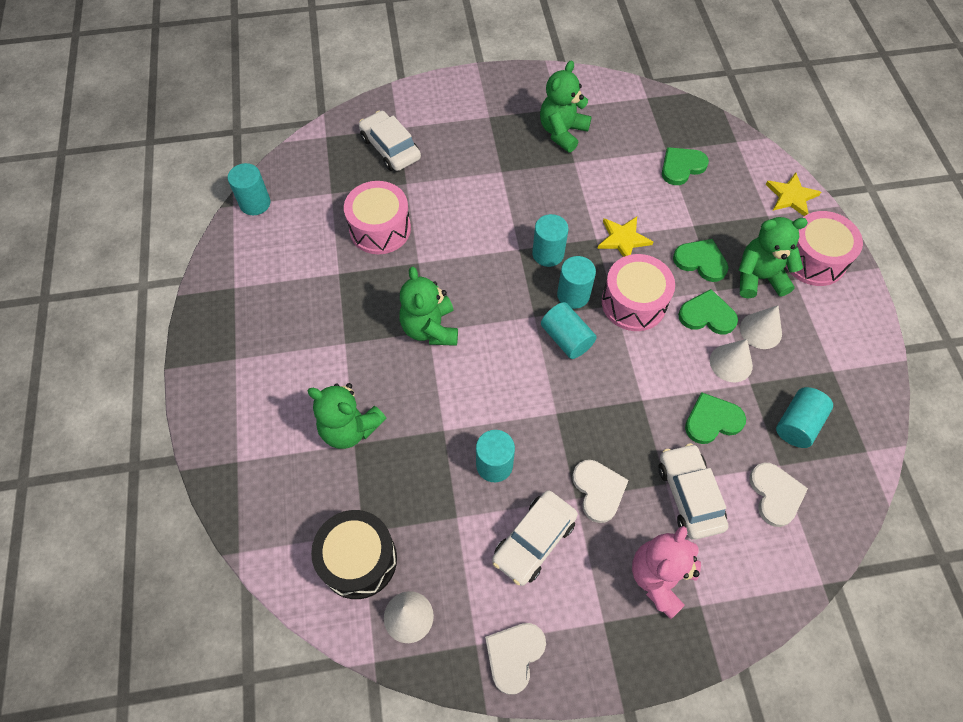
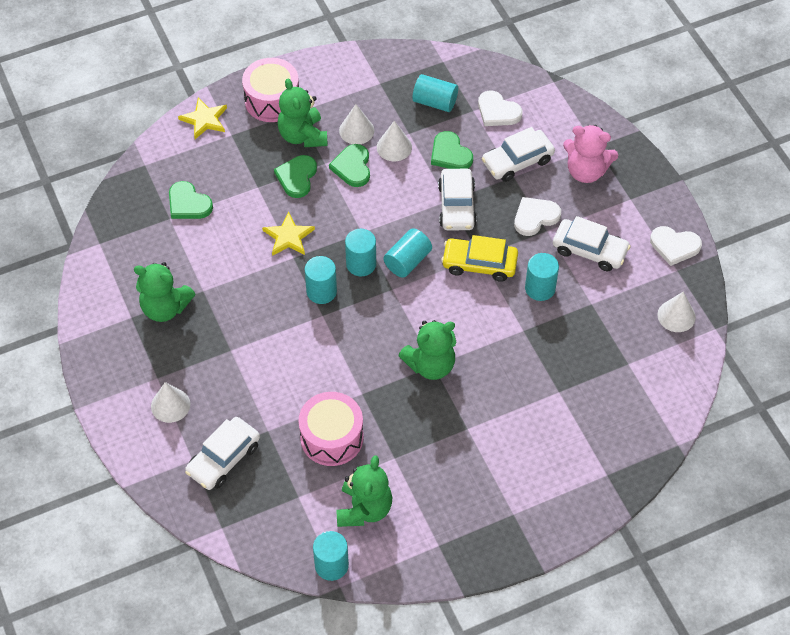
camera: 105 degrees left, 5 degrees down
(350, 428) = (546, 399): green teddy bear -> green teddy bear (364, 509)
(358, 560) = (649, 360): black drum -> none
(458, 121) = (170, 405): none -> white cone
(544, 409) = (479, 264): none -> yellow car
(632, 407) = (457, 206): none -> white car
(633, 303) = (356, 219): pink drum -> none
(775, 494) = (497, 111): white heart -> white heart turned 120 degrees counterclockwise

